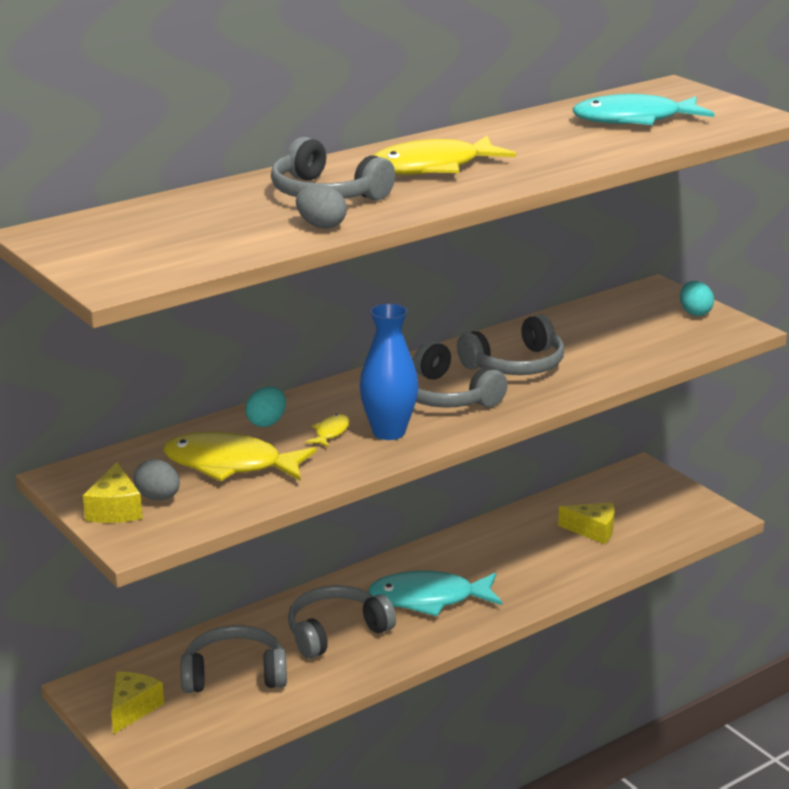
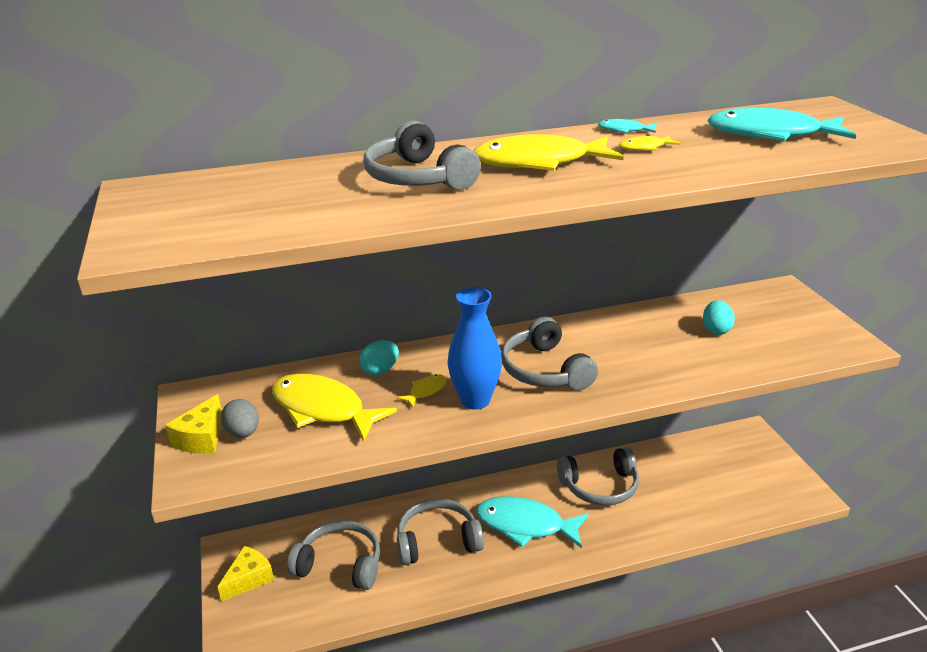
camera: 20 degrees right, 5 degrees up
(321, 226) = (382, 211): grey egg -> none
(491, 128) = (624, 130): none -> turquoise fish
(516, 365) = (623, 348): grey headphones -> grey headphones (600, 486)
(524, 144) = (645, 147): none -> yellow fish
(593, 530) = (689, 485): yellow cheese -> none
(695, 312) = (813, 319): turquoise egg -> turquoise egg (716, 330)

